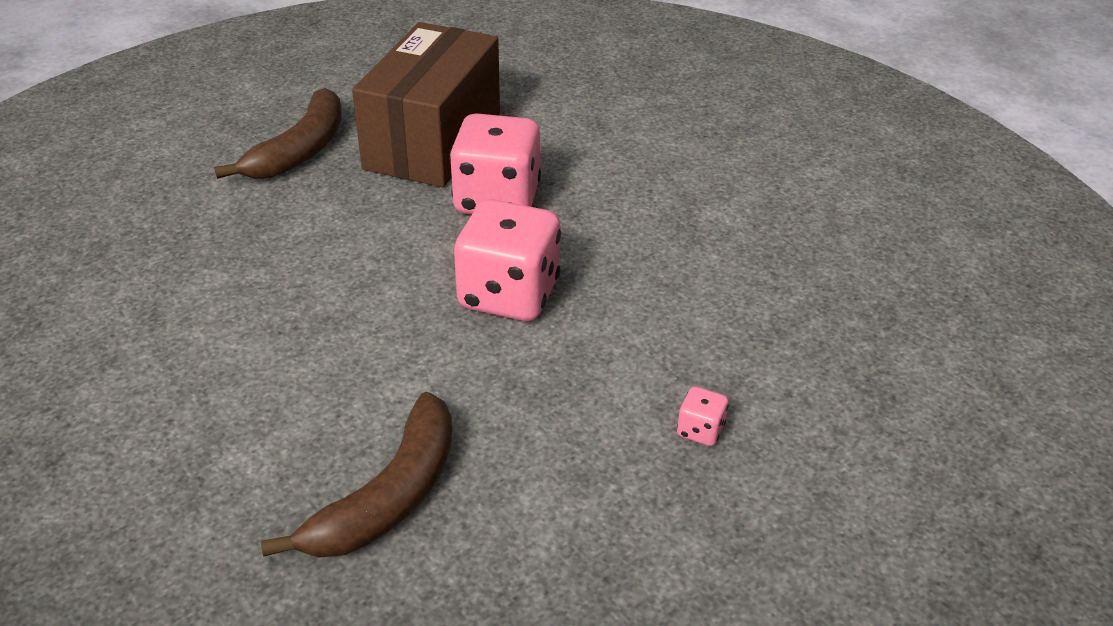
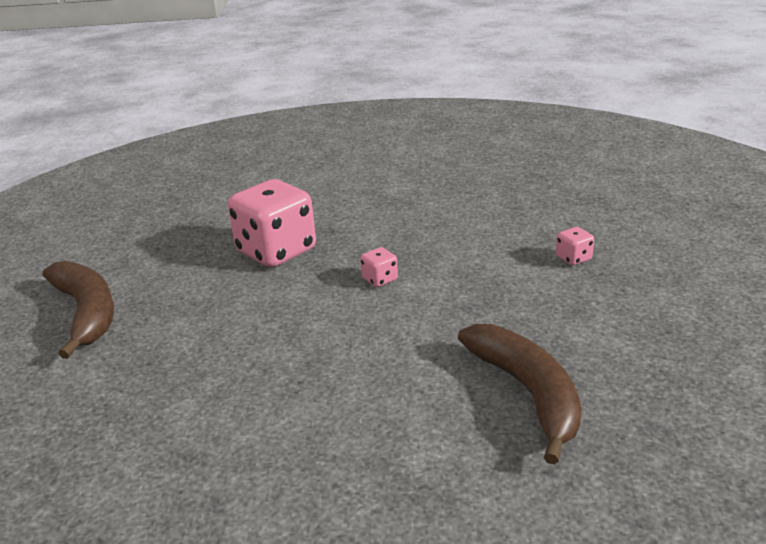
camera: 50 degrees left, 10 degrees down
(433, 141) = (173, 253): brown box -> none
(509, 295) = (380, 279): pink dice -> pink dice, size x0.42

